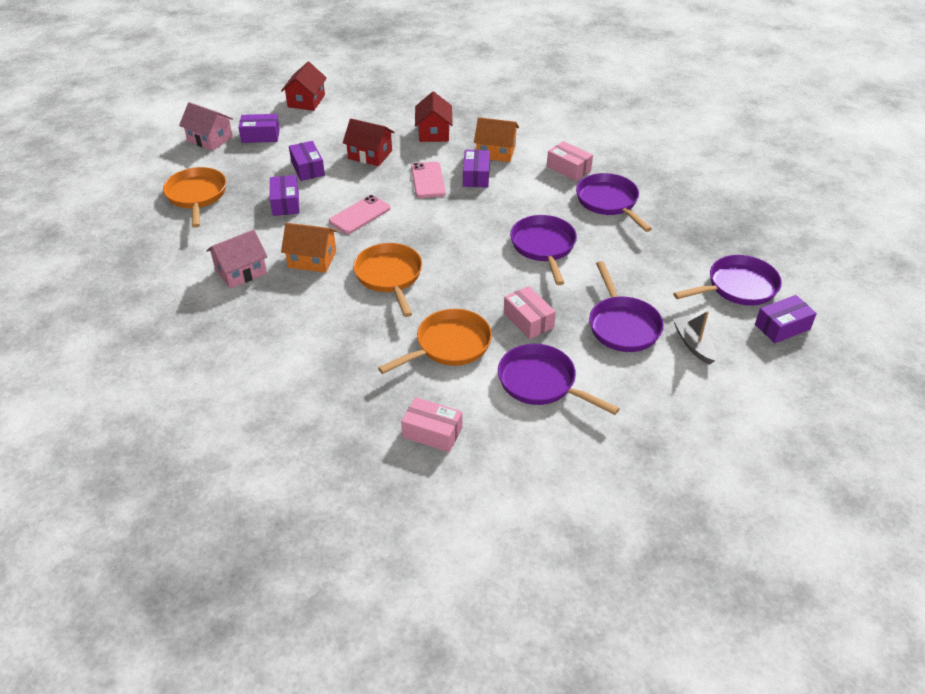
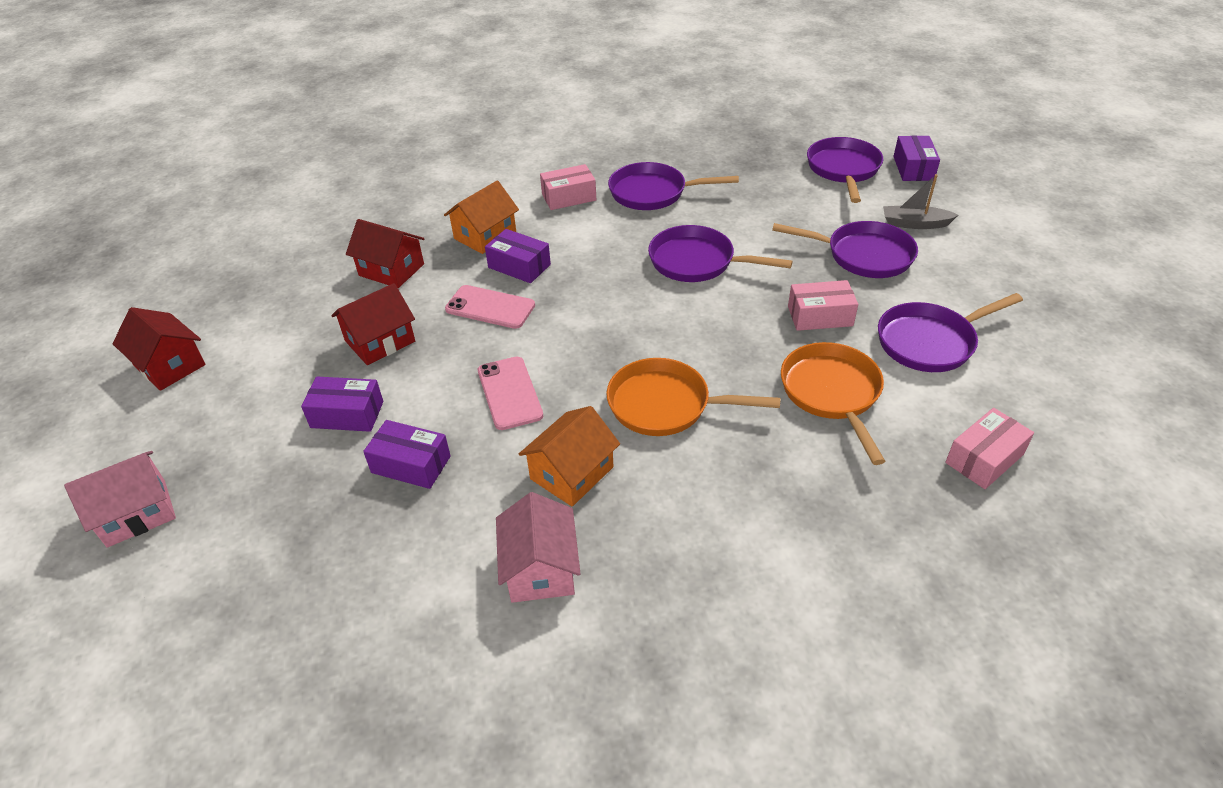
camera: 60 degrees left, 0 degrees up
(197, 196) = (286, 576): orange pan -> none
(260, 136) = (202, 444): purple box -> none

